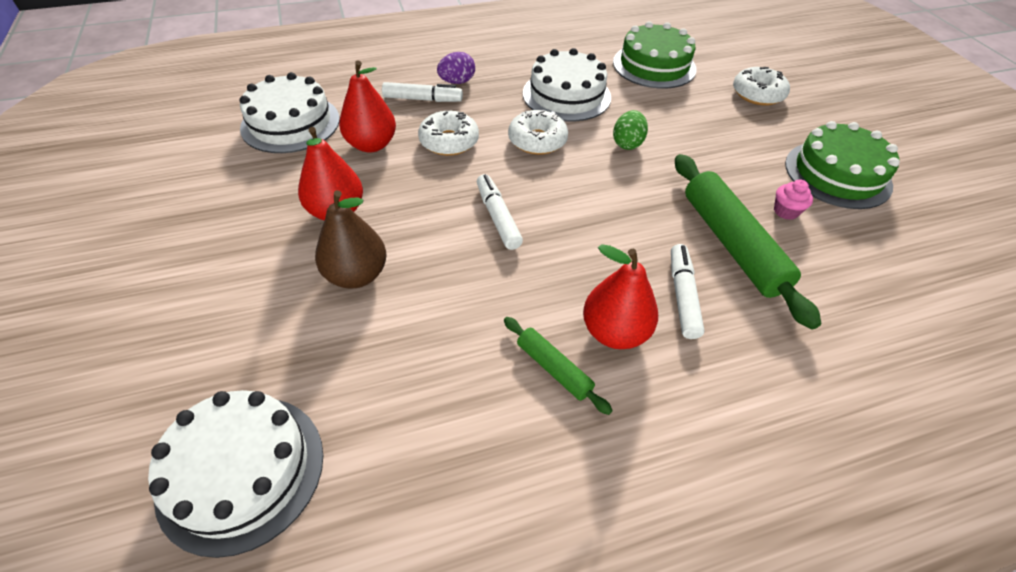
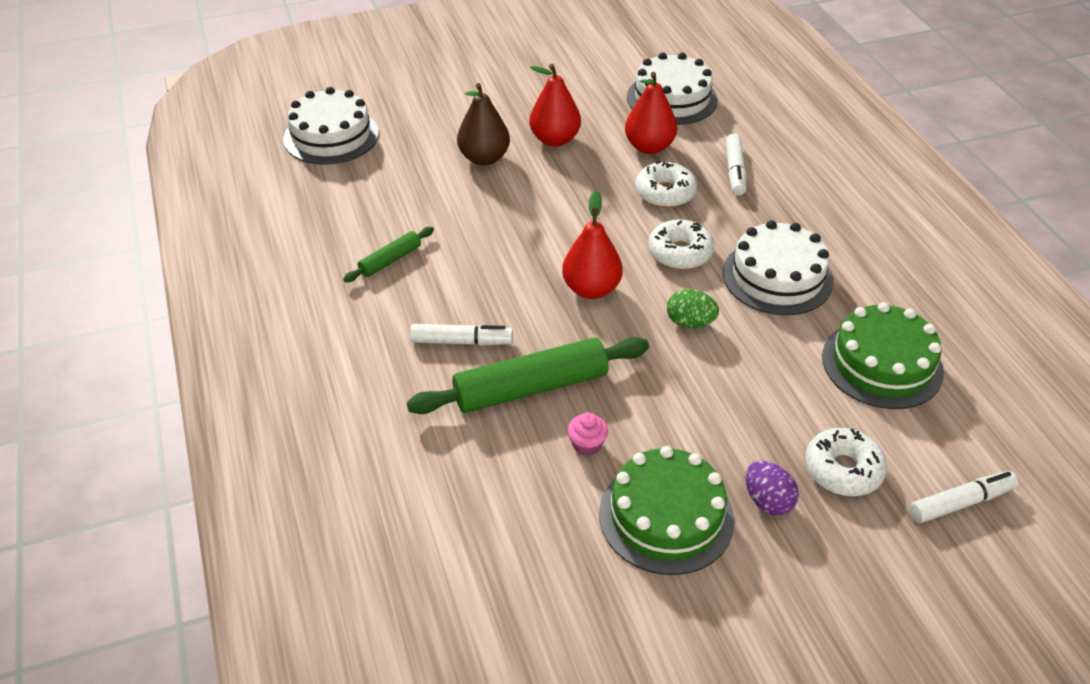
camera: 90 degrees right, 5 degrees down
(457, 82) = (777, 192): purple egg -> purple egg (767, 501)
(497, 217) = (556, 228): white marker -> white marker (960, 503)
(614, 332) = (423, 295): red pear -> red pear (591, 289)

